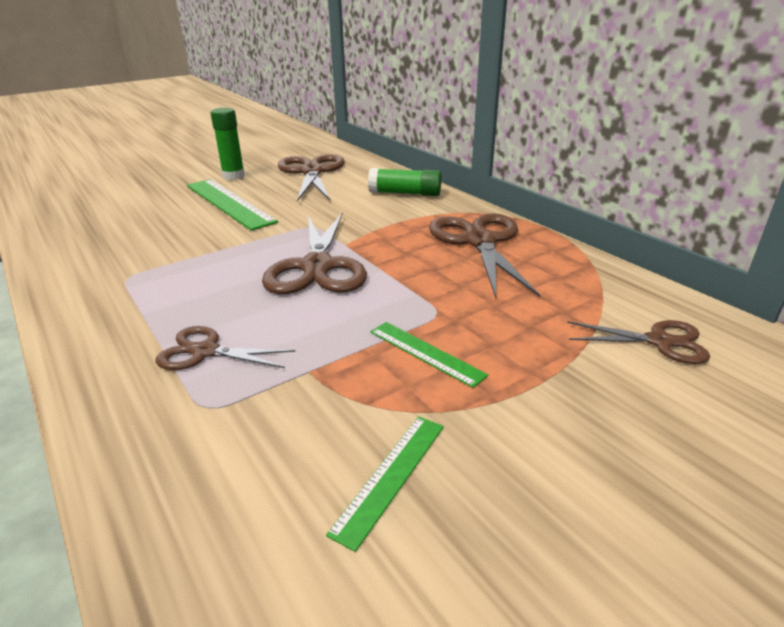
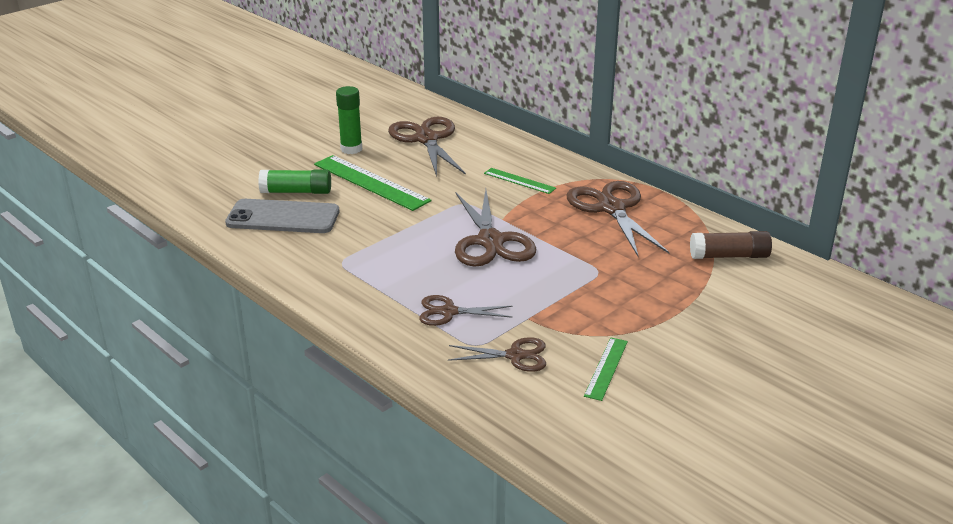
camera: 10 degrees left, 0 degrees up
(110, 228) = (283, 217): none -> grey phone
(405, 193) = (529, 161): green glue stick -> green glue stick (296, 192)
(426, 352) = (601, 299): green ruler -> green ruler (519, 181)
(624, 306) = (729, 256): none -> brown glue stick
(659, 341) = (753, 279): brown scissors -> brown scissors (515, 356)

